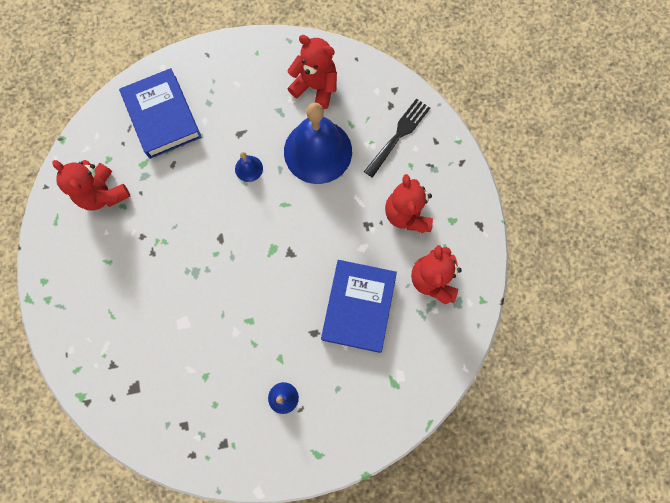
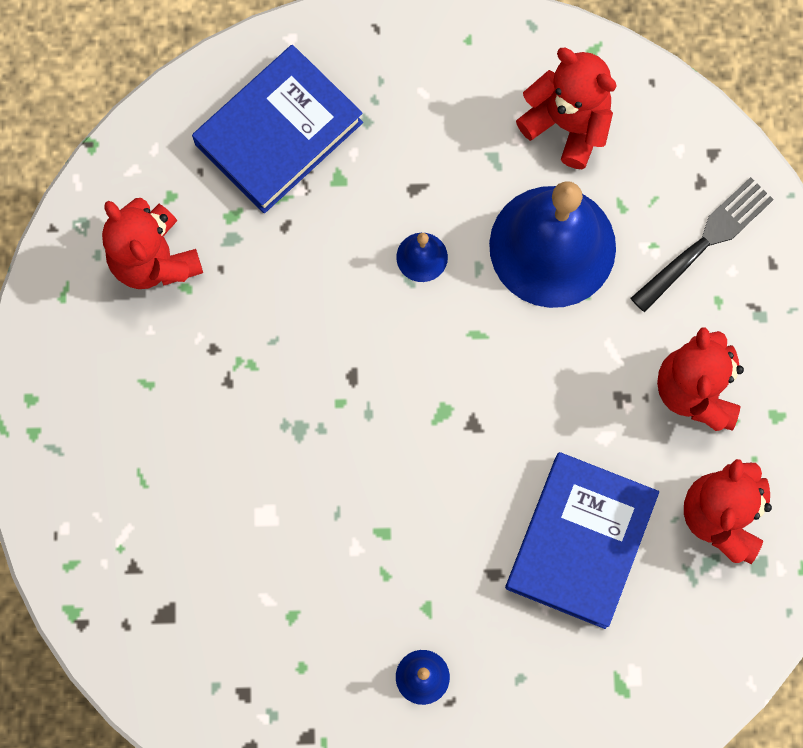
camera: 10 degrees right, 0 degrees up
(162, 116) = (279, 133): blue book -> blue book turned 60 degrees clockwise

